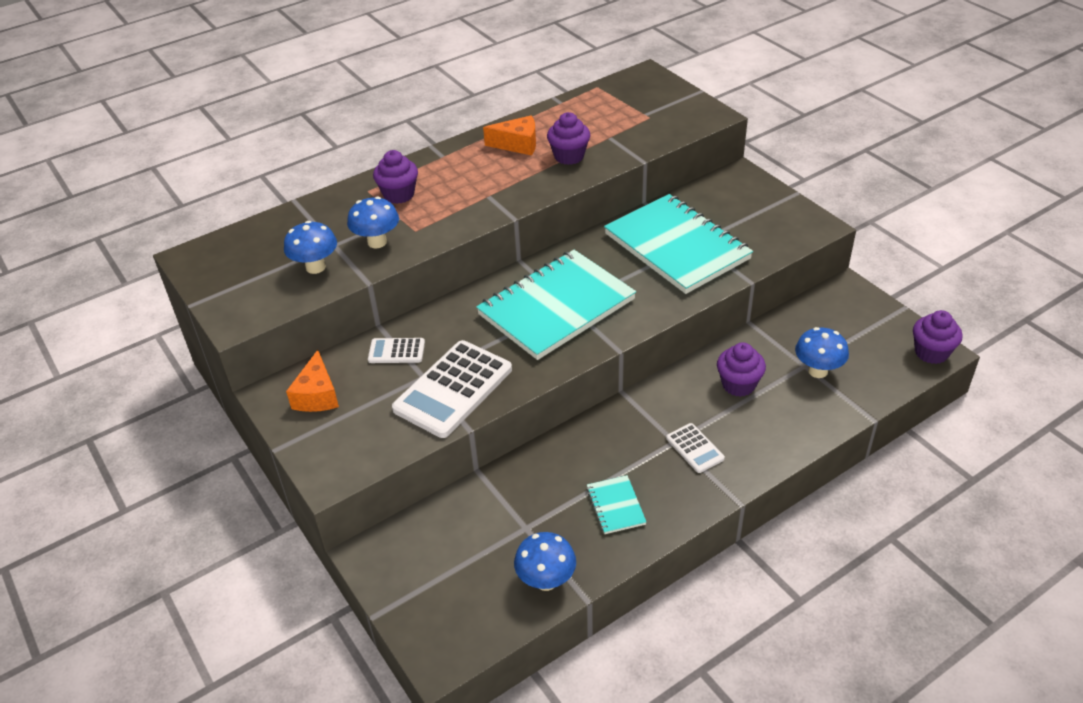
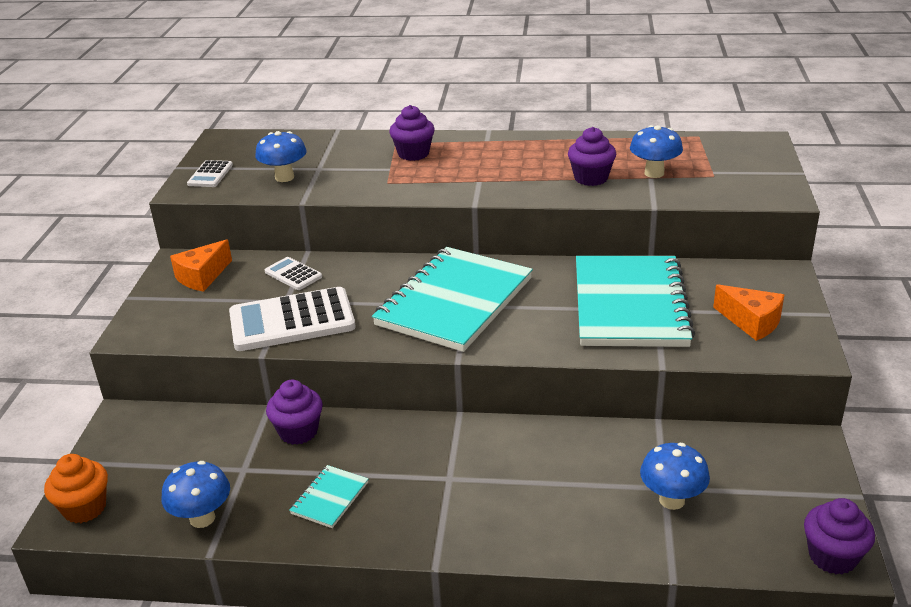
camera: 40 degrees right, 10 degrees down
(377, 242) = (349, 179): blue mushroom -> blue mushroom (654, 173)
(444, 637) = (84, 508): none -> orange cupcake
(518, 144) = (560, 154): orange cheese -> orange cheese (751, 322)
(556, 307) = (454, 302): turquoise notebook -> turquoise notebook turned 60 degrees counterclockwise
(694, 448) = (458, 495): white calculator -> white calculator (210, 175)
(738, 384) = (573, 466): purple cupcake -> purple cupcake (298, 432)

